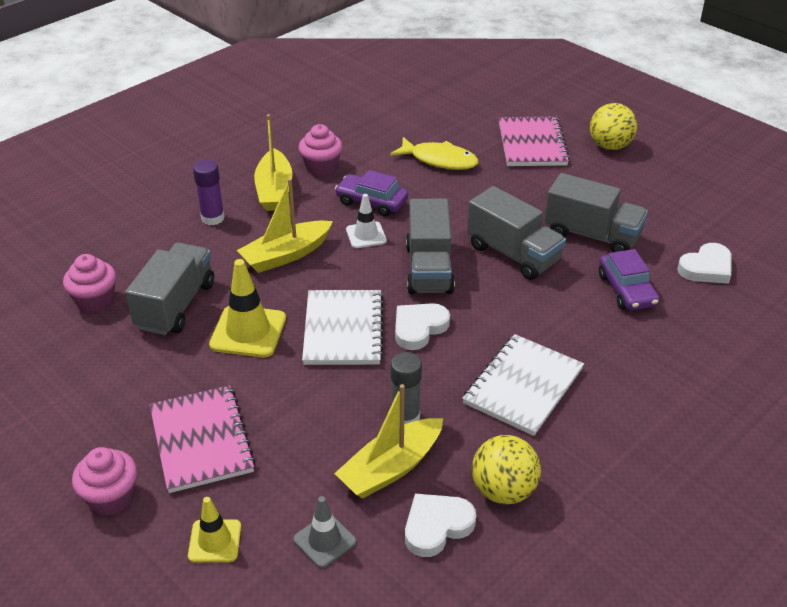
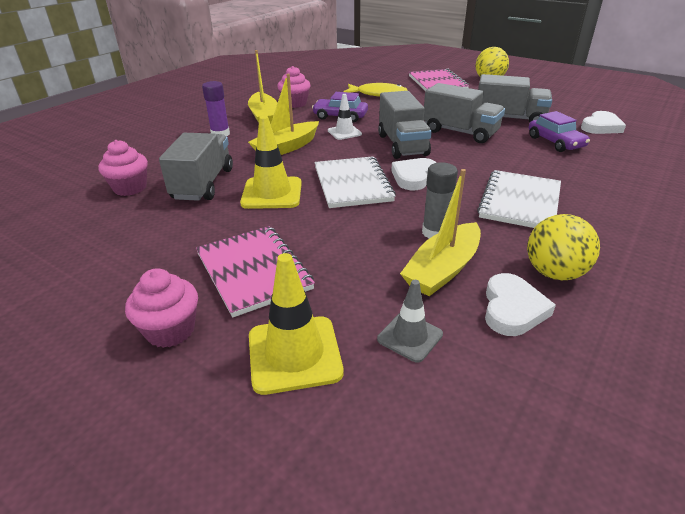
camera: 10 degrees left, 5 degrees down
(215, 541) = (294, 354): yellow traffic cone -> yellow traffic cone, size x1.64
(436, 526) = (512, 309): white heart -> white heart turned 150 degrees clockwise

